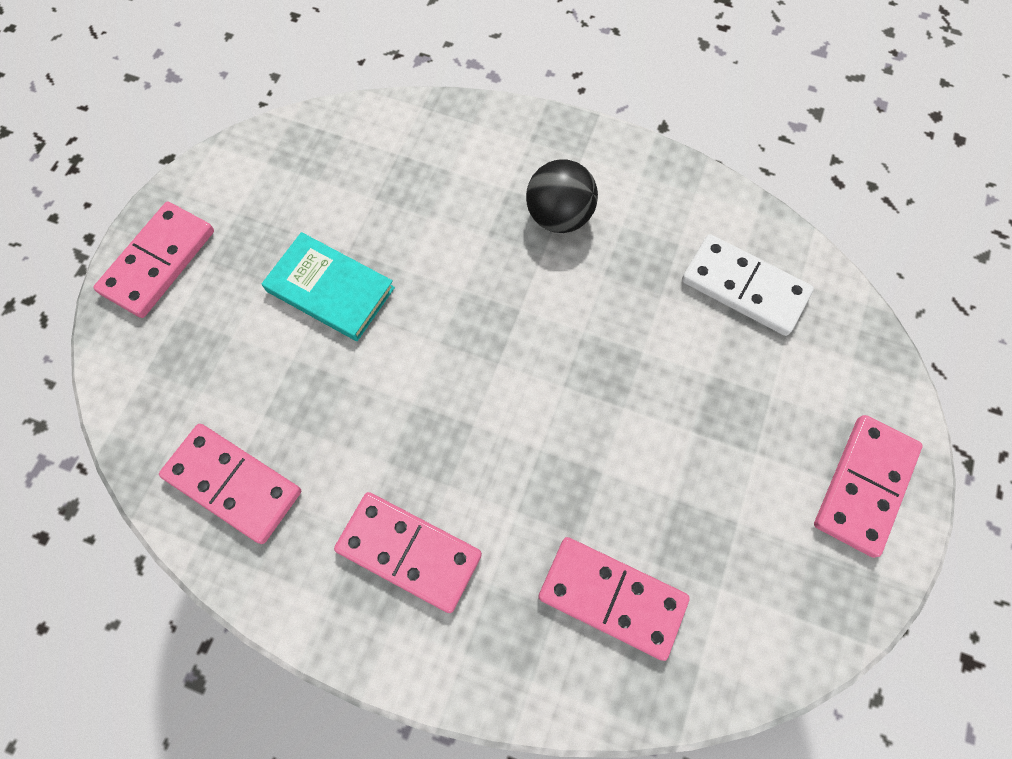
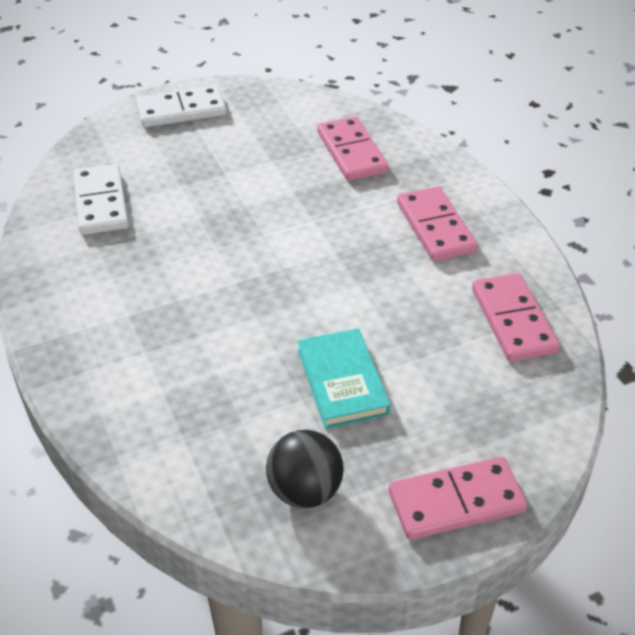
camera: 135 degrees left, 25 degrees down
(559, 216) = (139, 310): black ball -> black ball (305, 491)
(864, 485) = (181, 110): pink domino -> white domino

